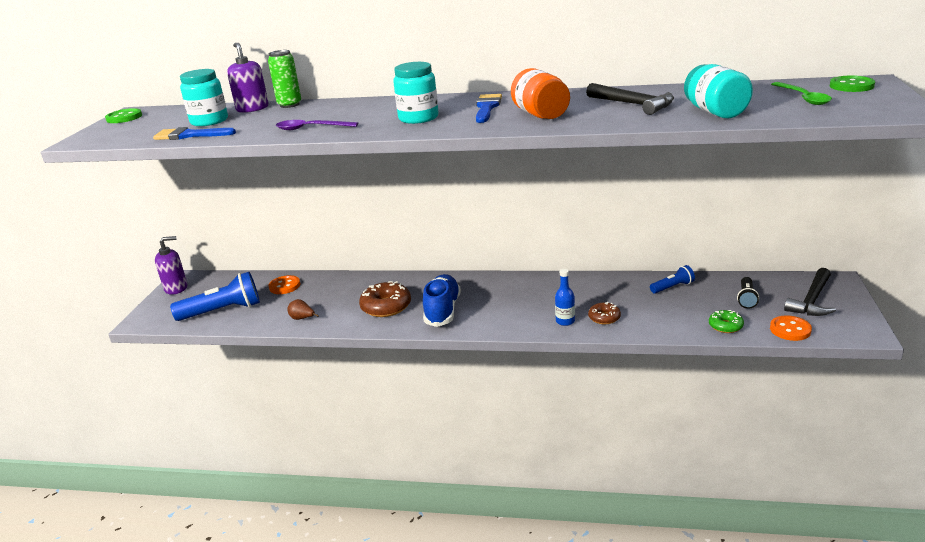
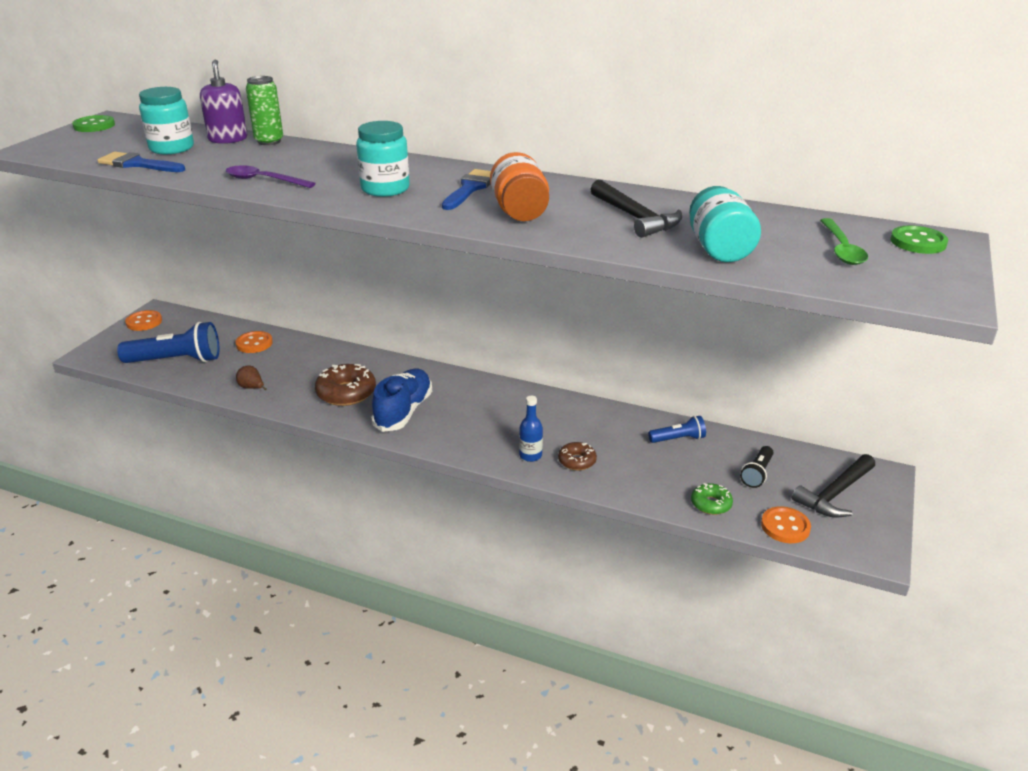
camera: 10 degrees right, 5 degrees up
(176, 288) = (144, 322): purple soap dispenser -> orange button

